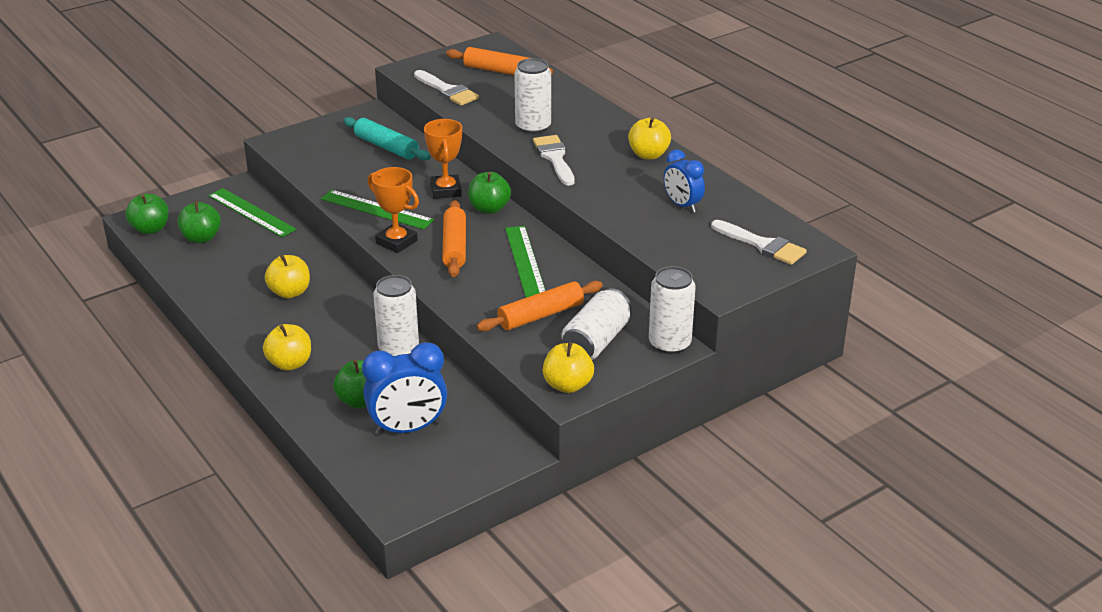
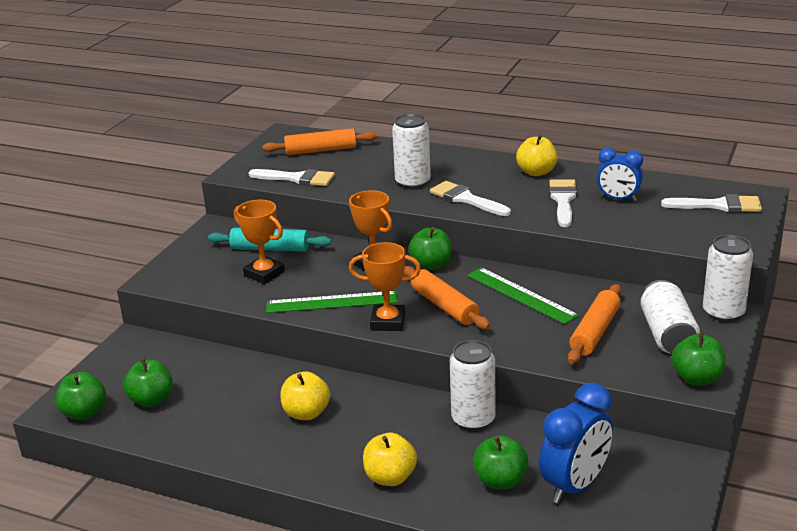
camera: 30 degrees left, 5 degrees down
(251, 212) = (176, 357): green ruler -> none
(357, 167) = (264, 274): none -> orange trophy
(567, 385) = (697, 378): yellow apple -> green apple
(633, 189) = (563, 200): none -> white brush

